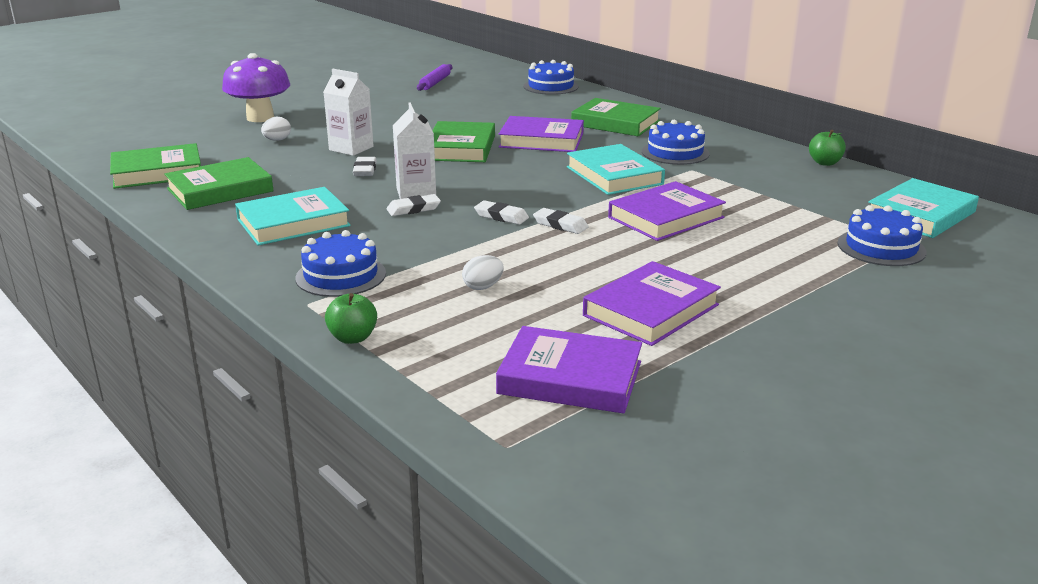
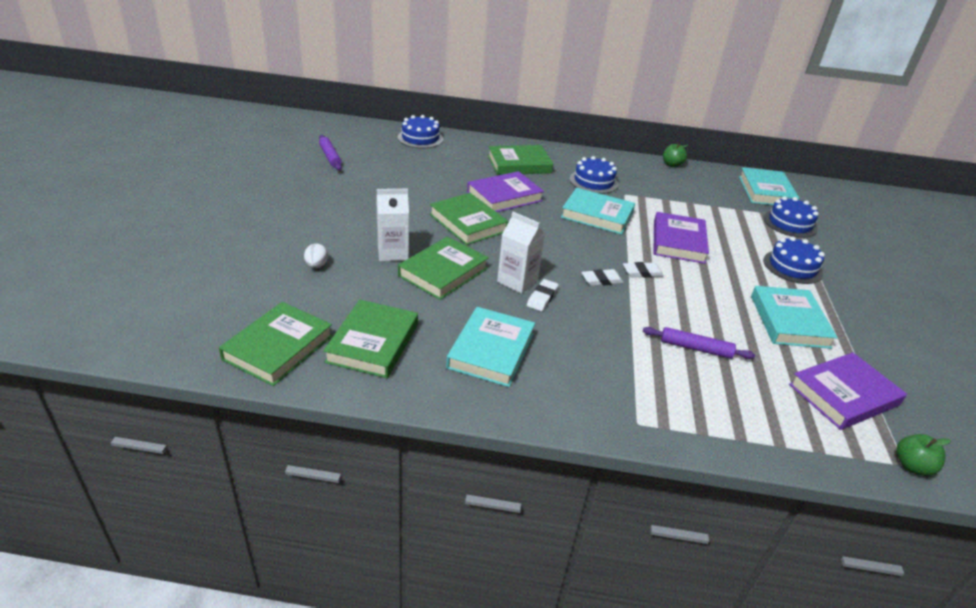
camera: 45 degrees left, 10 degrees up
(260, 118) = (252, 244): purple mushroom -> none
(341, 275) = (610, 385): blue cake -> blue cake (792, 267)
(353, 338) = (712, 435): green apple -> green apple (912, 466)
(365, 170) = (443, 272): white eraser -> green book
(483, 287) = (695, 348): white egg -> purple rolling pin
(651, 310) = (789, 321): purple book -> turquoise book

